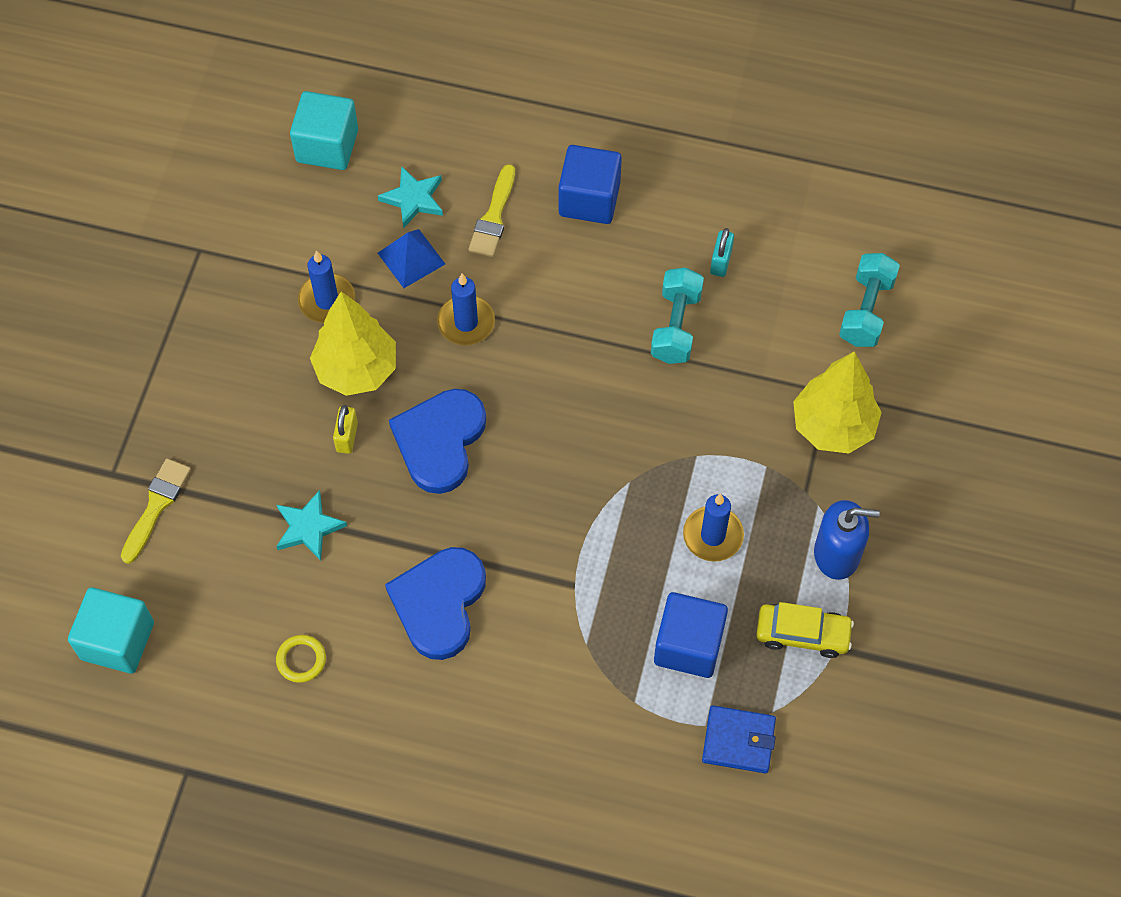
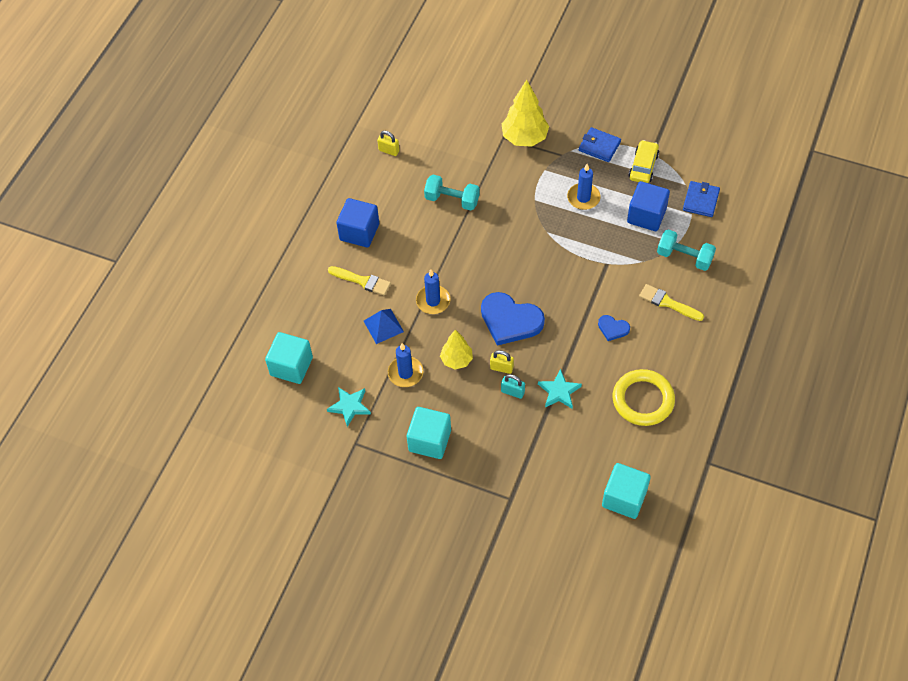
camera: 80 degrees left, 5 degrees down
(156, 506) = (536, 474): yellow brush -> yellow brush (668, 303)
(208, 349) = (429, 440): none -> turquoise cube
(301, 660) = (643, 400): yellow ring -> yellow ring, size x2.13
(356, 370) = (456, 360): yellow tree -> yellow tree, size x0.62
(413, 199) = (341, 322): turquoise star -> turquoise star (349, 406)
(439, 603) = (613, 328): blue heart -> blue heart, size x0.49
(721, 262) = (413, 174): turquoise padlock -> turquoise padlock (512, 392)
(766, 218) = (389, 150): none -> yellow padlock
(837, 554) = (599, 146): blue soap dispenser -> blue wallet
(866, 310) = (456, 114): turquoise dumbbell -> turquoise dumbbell (684, 257)

